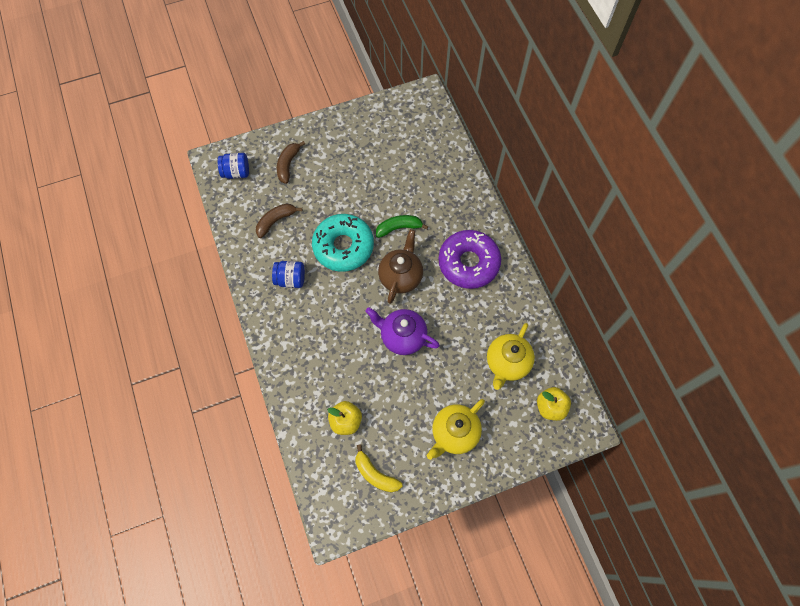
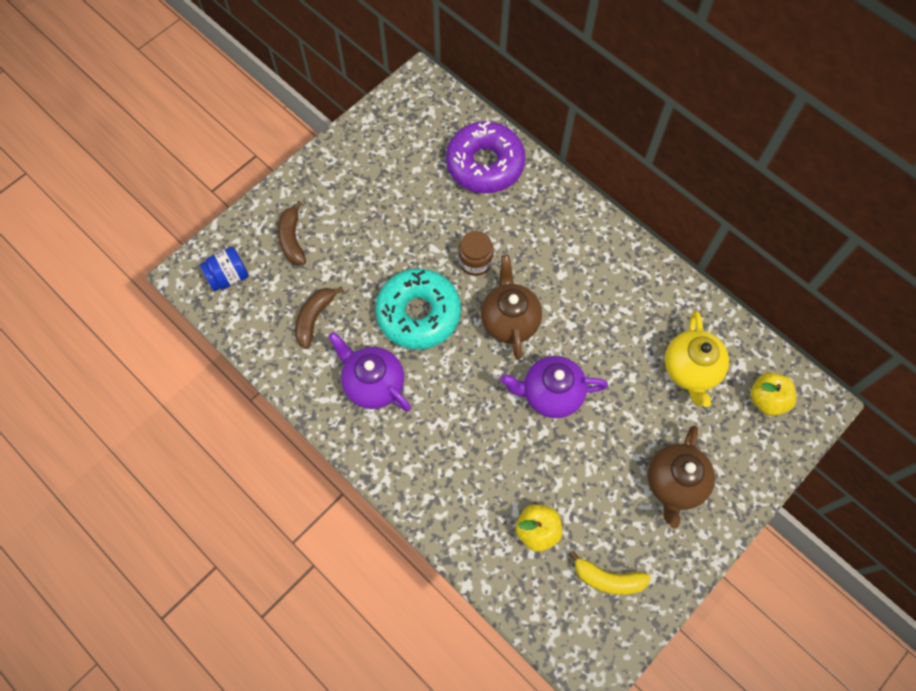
camera: 25 degrees left, 0 degrees up
(290, 279) = (373, 384): blue jar -> purple teapot
(399, 228) = (475, 261): green banana -> brown jar
(454, 433) = (674, 483): yellow teapot -> brown teapot
(468, 263) = (582, 269): purple donut -> purple donut (485, 164)

